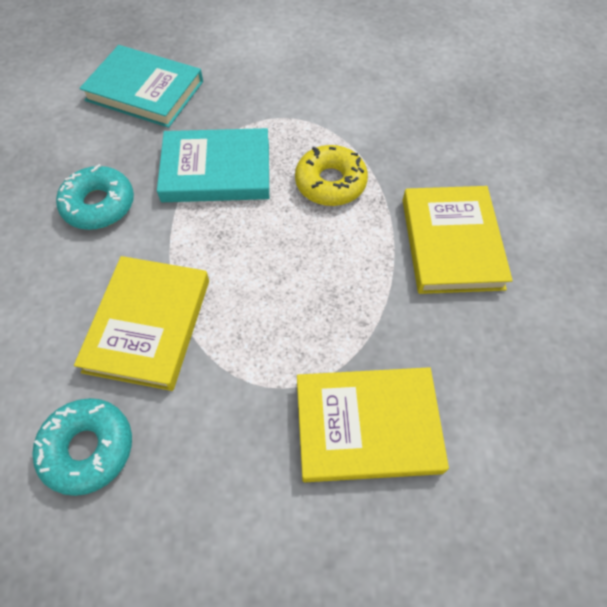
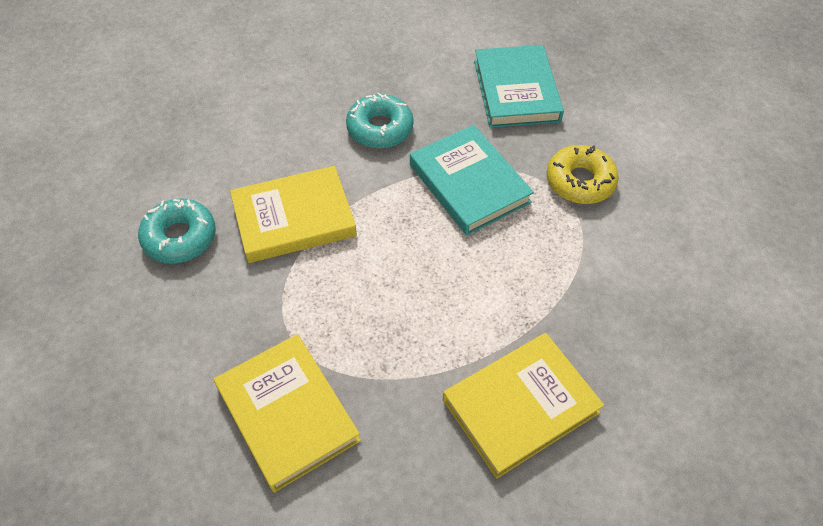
camera: 60 degrees right, 5 degrees down
(330, 183) = (519, 273): yellow donut -> yellow donut (580, 181)

